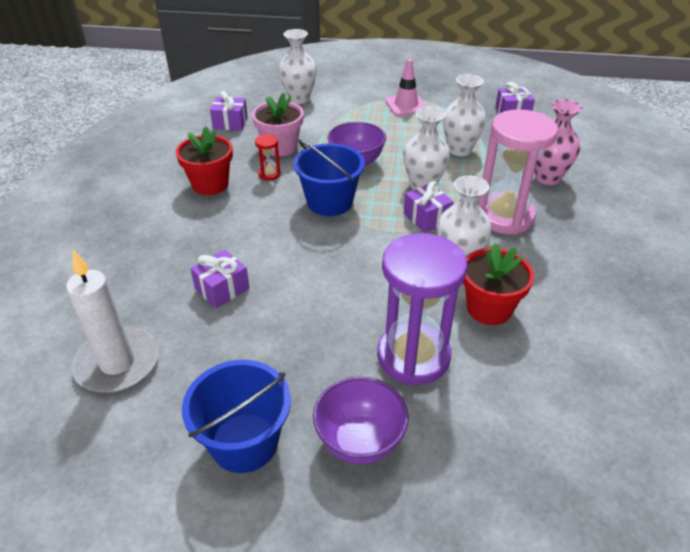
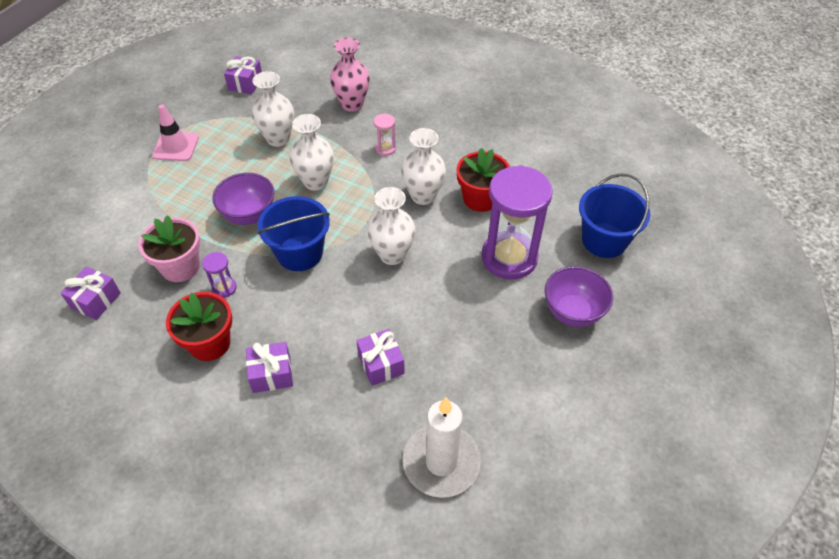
camera: 70 degrees left, 10 degrees up
(244, 442) = (553, 381): blue bucket -> blue bucket (604, 240)
(269, 174) = (224, 288): red hourglass -> purple hourglass
(299, 99) = (92, 226): white vase -> white vase (392, 255)
(426, 218) = (360, 195): purple gift -> purple gift (271, 374)
(504, 216) = (385, 149): pink hourglass -> pink hourglass, size x0.42

